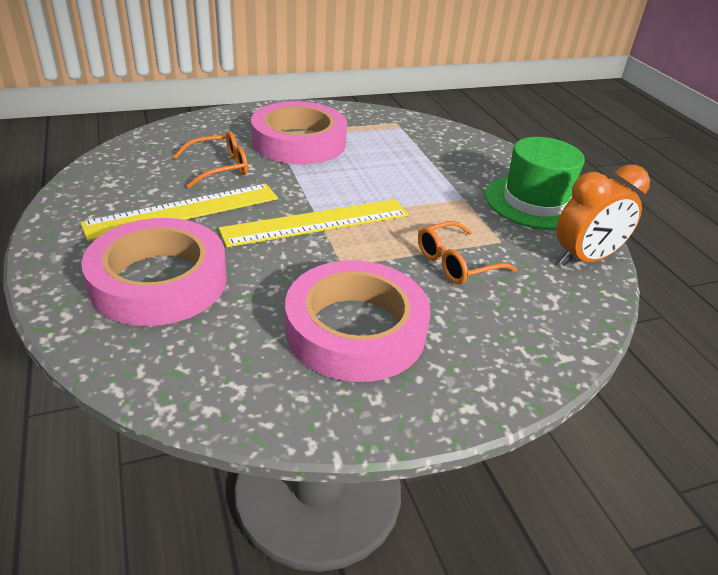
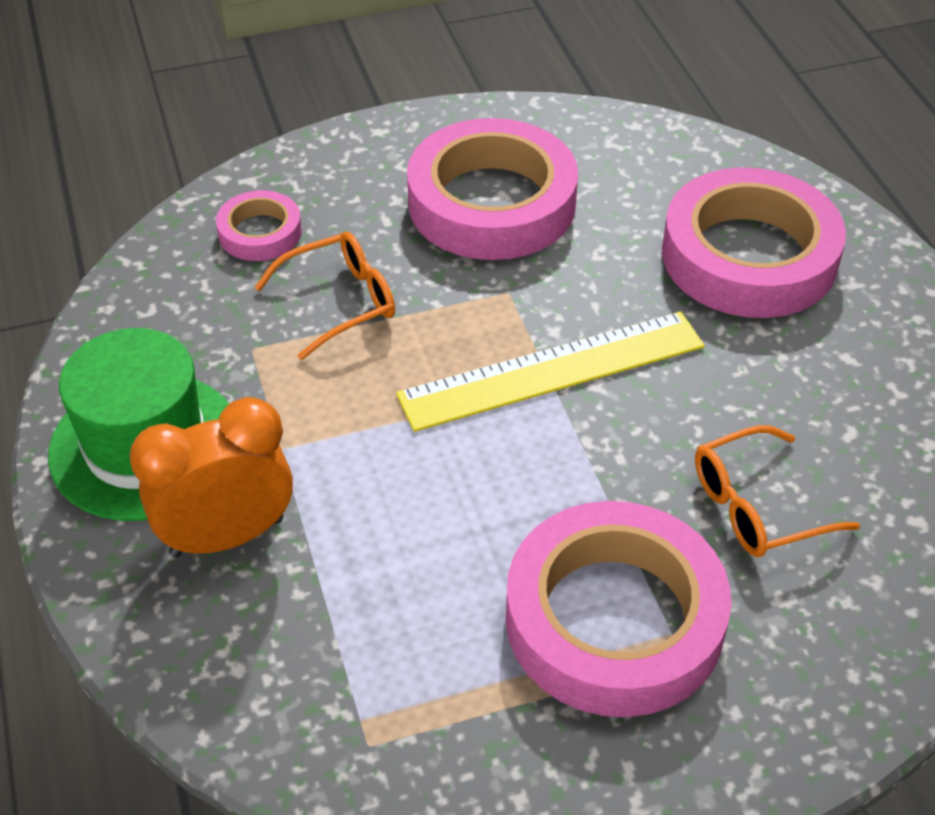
camera: 175 degrees left, 10 degrees up
(184, 211) = (773, 383): yellow ruler -> none
(533, 311) = (260, 232): none -> pink tape
(584, 259) = (133, 318): orange clock -> orange clock (227, 536)

